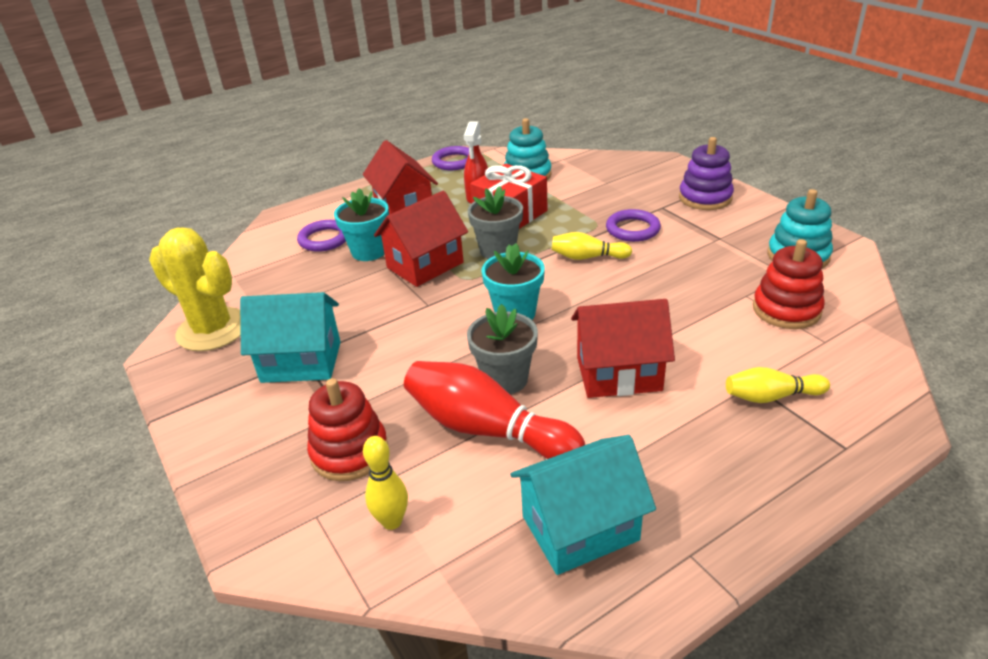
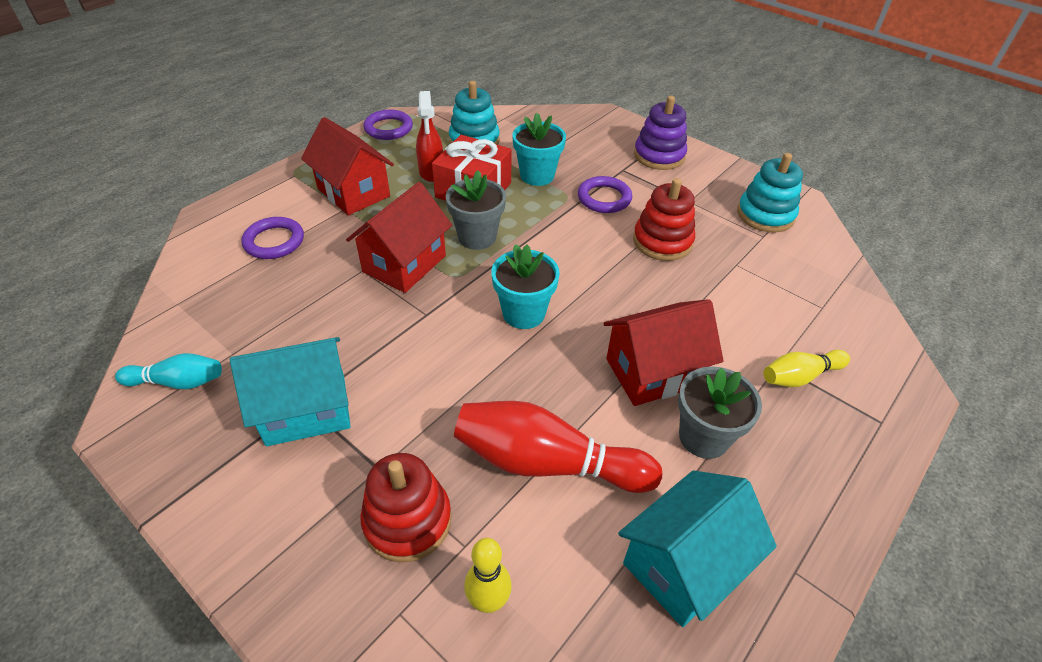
camera: 20 degrees left, 10 degrees up
(212, 330) = (178, 382): yellow cactus -> turquoise bowling pin
(369, 251) = (333, 252): turquoise flower pot -> turquoise flower pot (537, 175)
(505, 379) = (543, 397): grey flower pot -> grey flower pot (703, 437)
(587, 257) = (572, 236): yellow bowling pin -> none
(786, 309) = (777, 276): red stacking toy -> red stacking toy (662, 241)

